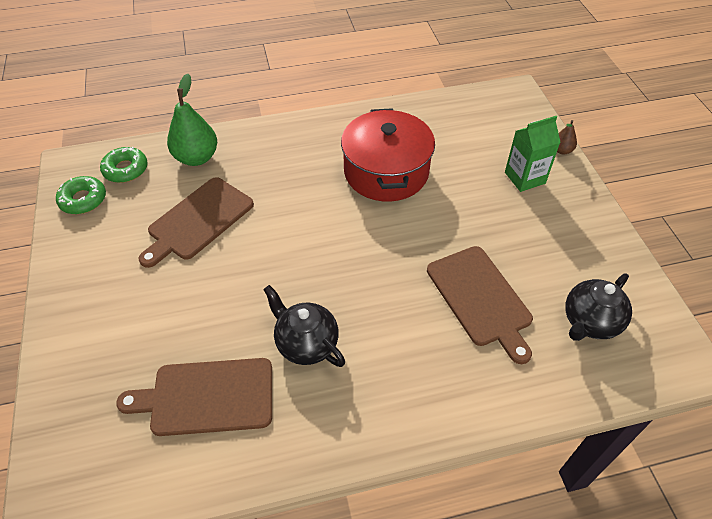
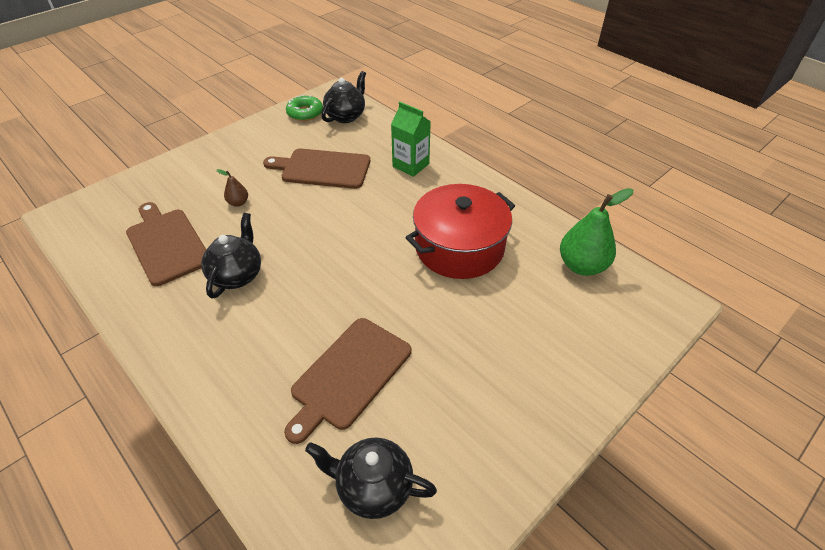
camera: 60 degrees right, 5 degrees down
(126, 169) = (346, 116): green donut -> black teapot
(197, 158) = (384, 140): green pear -> green pear (582, 266)
(524, 178) = (543, 356): green carton -> green carton (411, 165)
(561, 150) = (619, 377): brown pear -> brown pear (238, 203)

